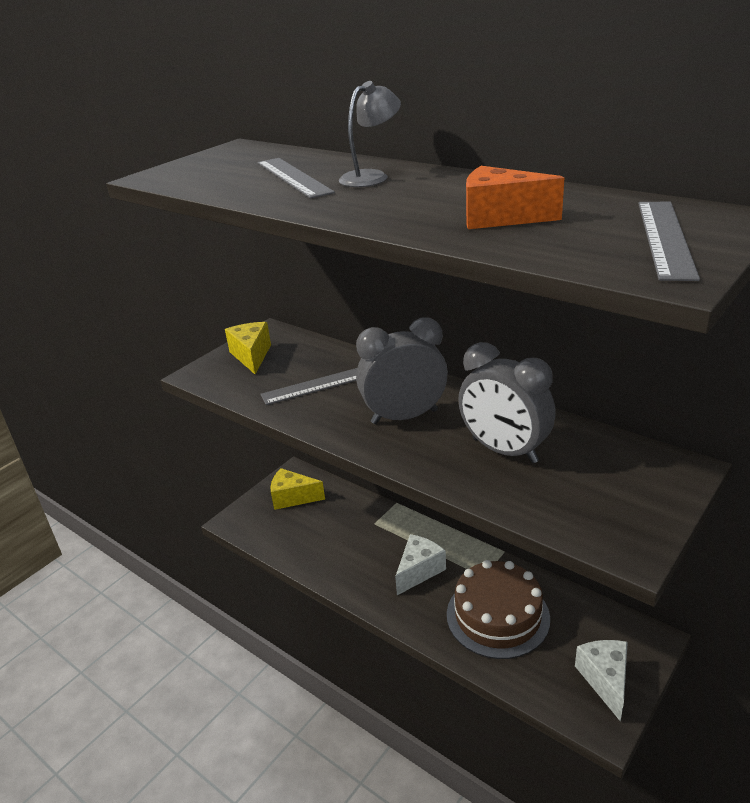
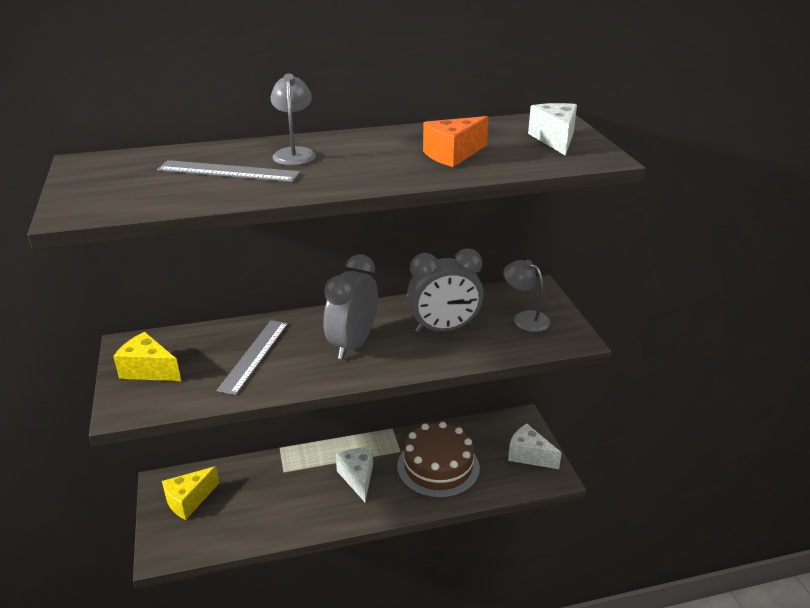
camera: 55 degrees left, 0 degrees up
(609, 491) = (525, 318): none -> grey lamp
(665, 238) = (555, 139): grey ruler -> white cheese

